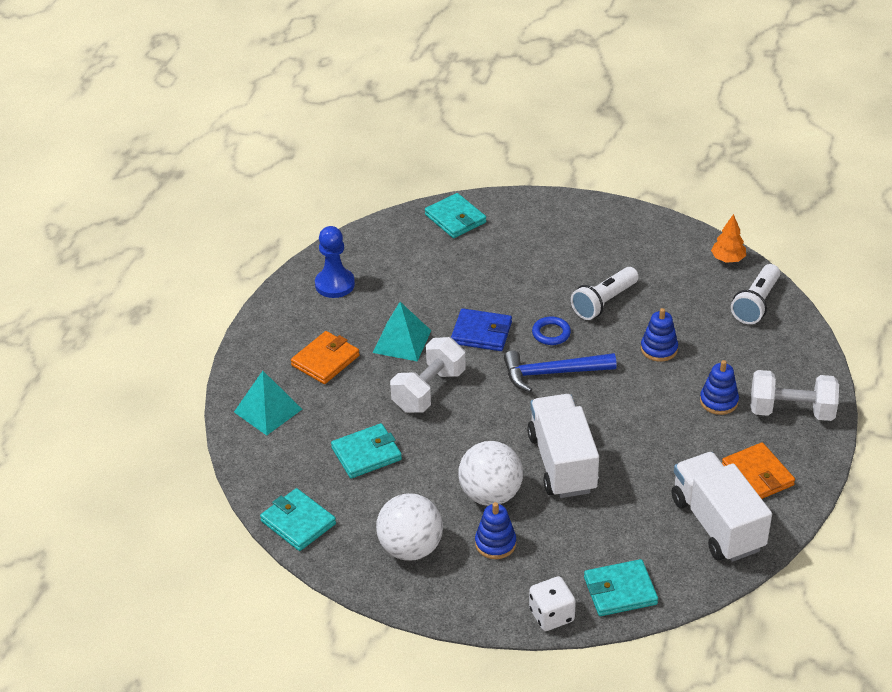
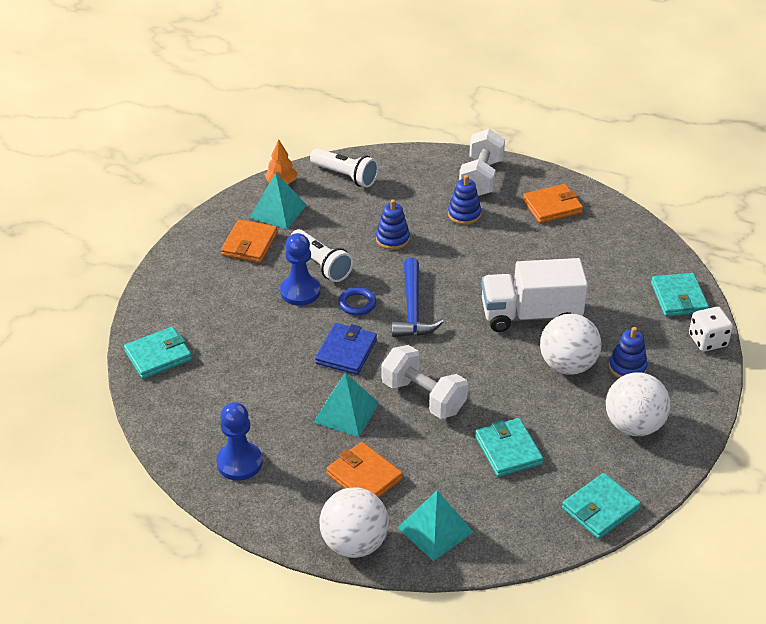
camera: 85 degrees left, 0 degrees up
(251, 362) = (354, 543): none -> white ball
(560, 293) = (300, 292): none -> blue pawn
(622, 251) = (249, 244): none -> orange wallet
(680, 263) = (278, 211): none -> turquoise pyramid
(717, 524) = (605, 235): white truck -> none

